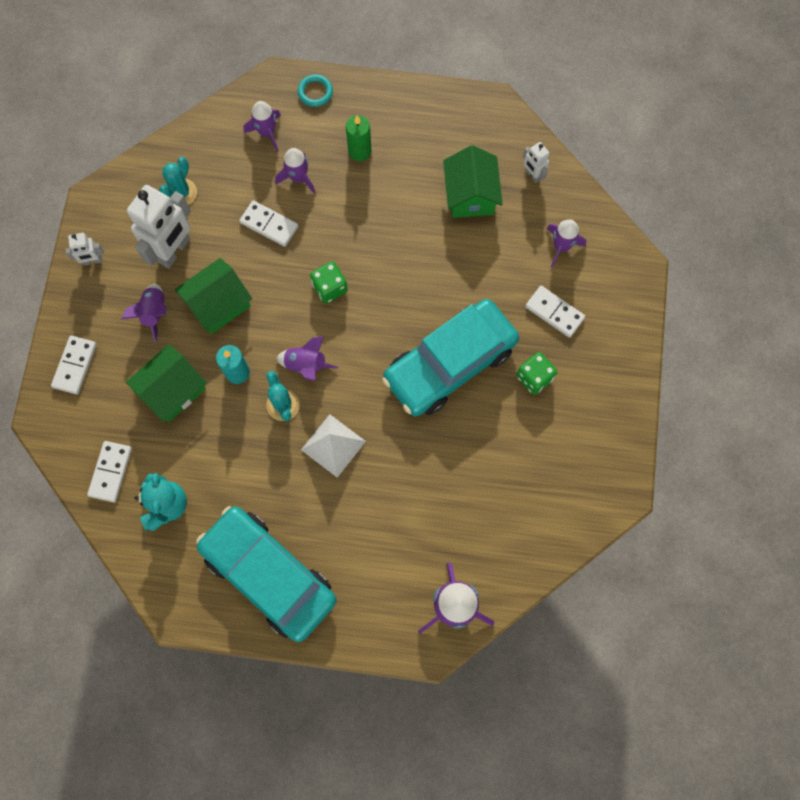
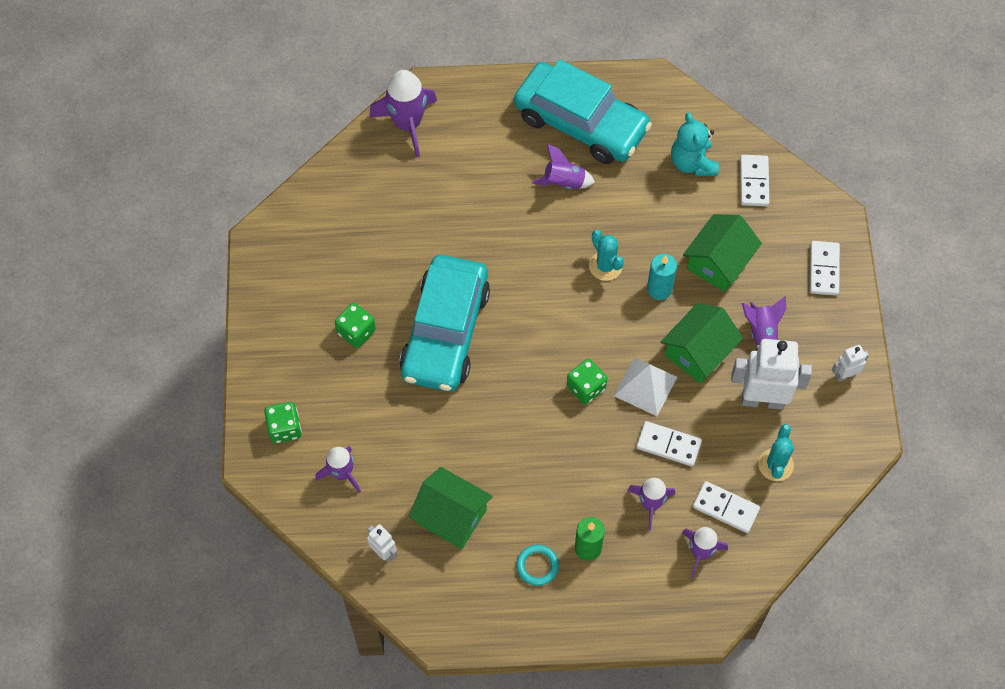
camera: 170 degrees right, 10 degrees down
(174, 251) = (762, 400): white robot -> white robot turned 75 degrees clockwise
(306, 365) = (591, 306): purple rocket -> purple rocket (564, 182)
(315, 92) = (657, 614): turquoise ring -> turquoise ring (537, 566)
(333, 445) = (547, 238): white pyramid -> white pyramid (645, 386)
(450, 363) = (445, 332): turquoise car -> turquoise car turned 150 degrees clockwise
(470, 195) = (451, 516): green house -> green house turned 45 degrees counterclockwise
(554, 312) = (342, 401): white domino -> white domino (726, 508)
(609, 295) = (284, 428): none -> green dice

